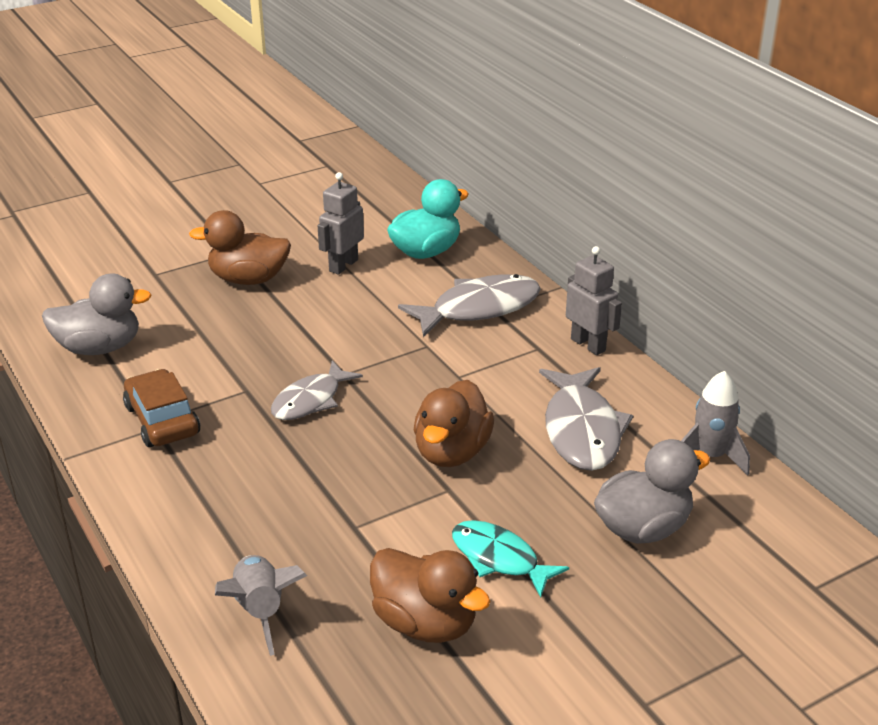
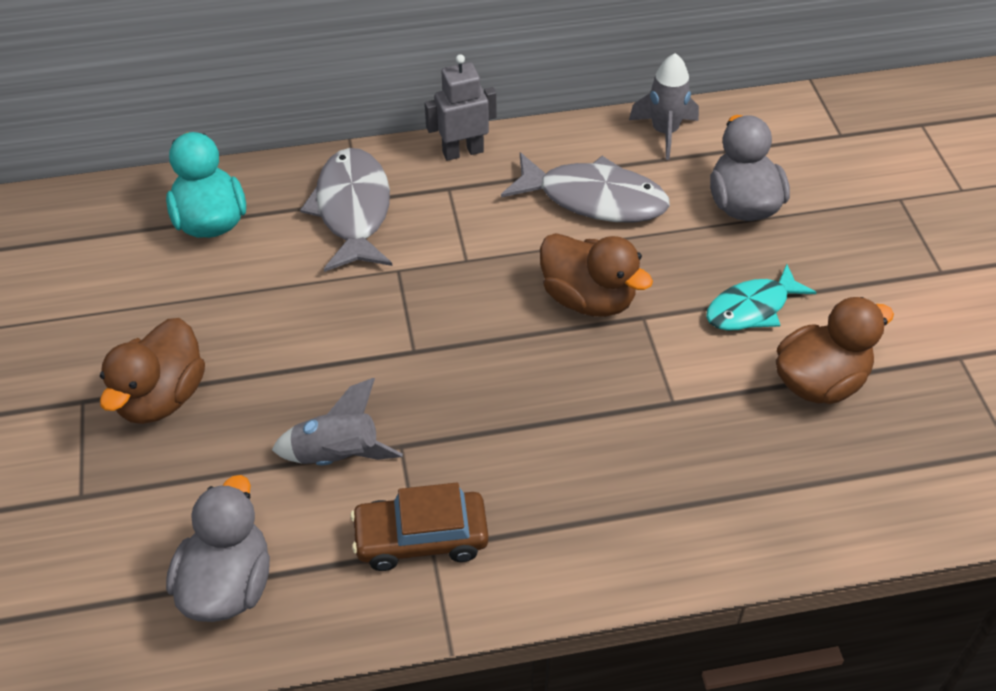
camera: 70 degrees left, 15 degrees up
(260, 611) = (771, 503): grey rocket -> grey rocket (337, 456)
(310, 400) = (449, 391): grey fish -> none
(343, 265) = (190, 300): grey robot -> none

